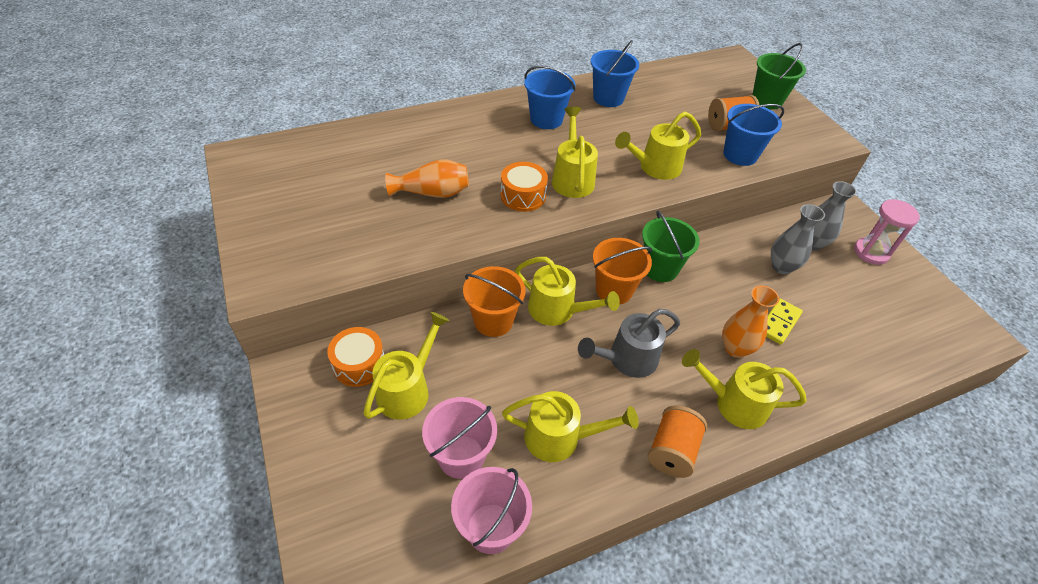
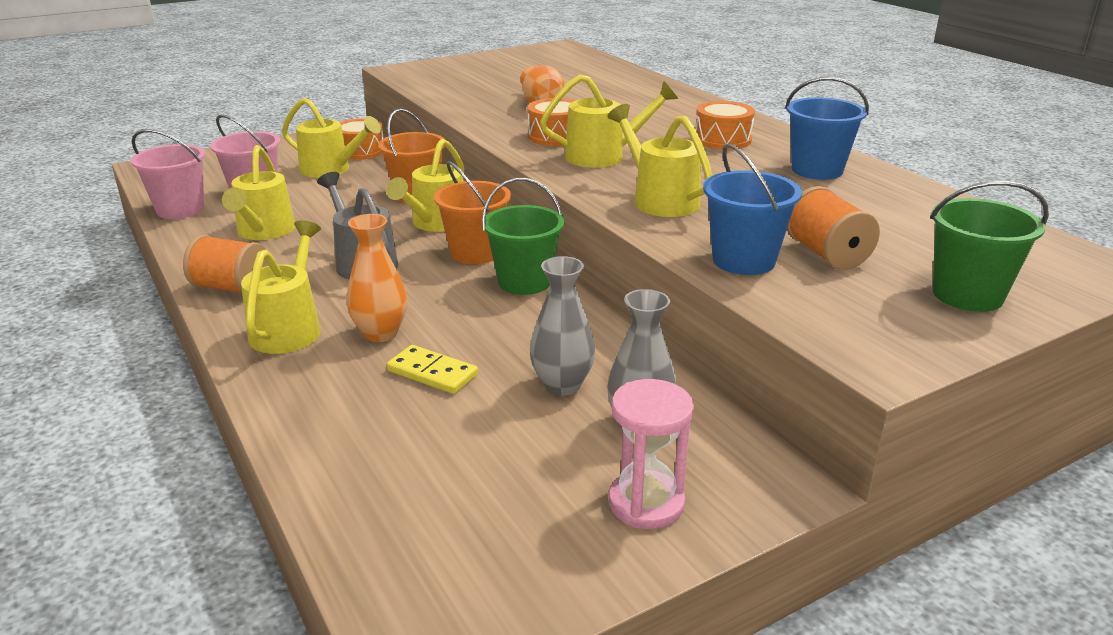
camera: 85 degrees right, 20 degrees down
(546, 119) = (722, 139): blue bucket -> orange drum

